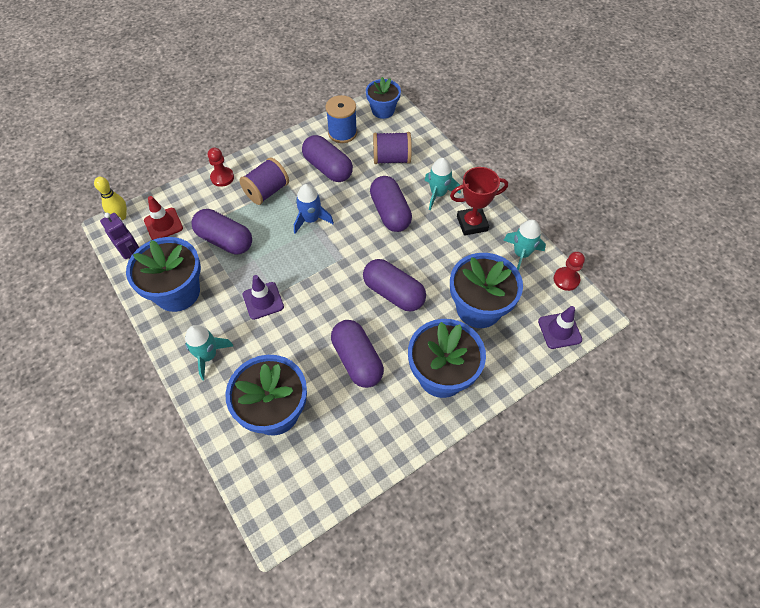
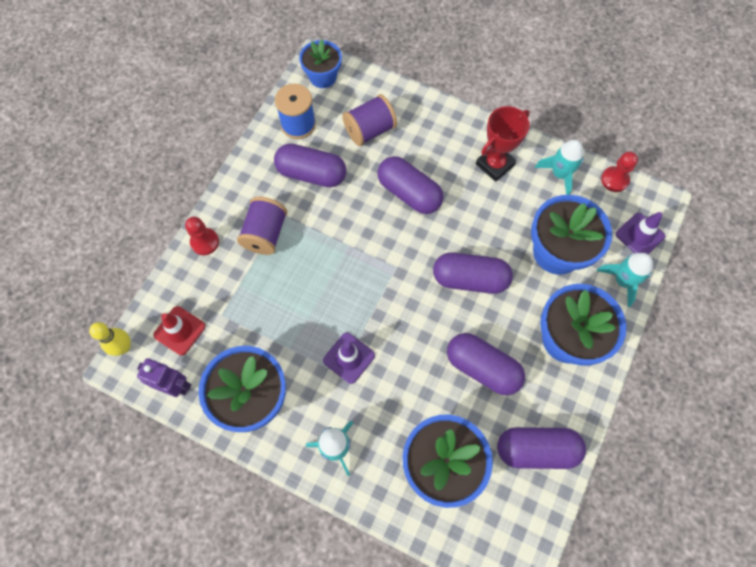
camera: 30 degrees left, 10 degrees up
(225, 240) = (261, 313): purple capsule -> purple capsule (536, 449)
(311, 219) = (335, 242): blue rocket -> none
(438, 194) = (442, 148): turquoise rocket -> turquoise rocket (622, 281)

